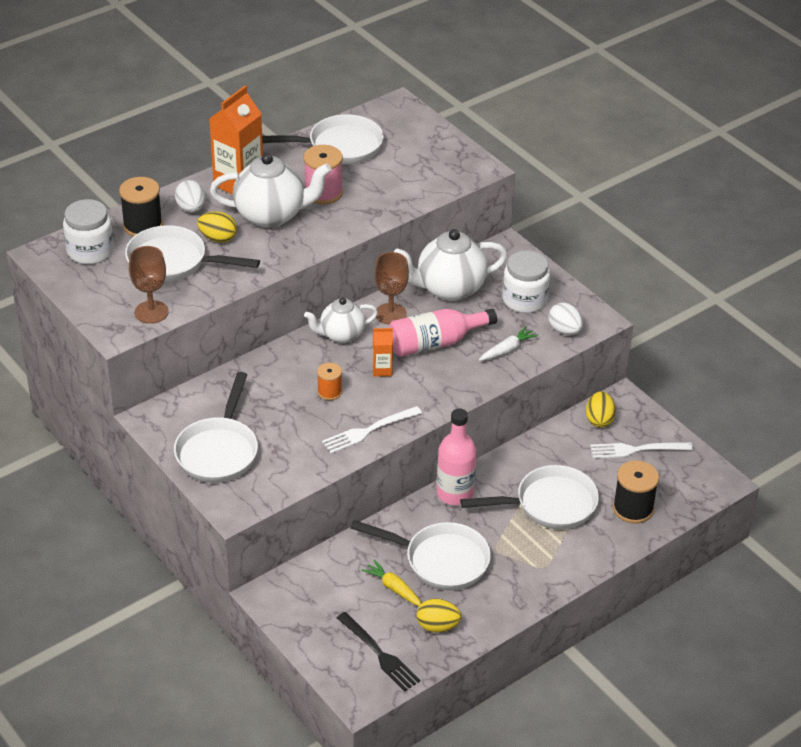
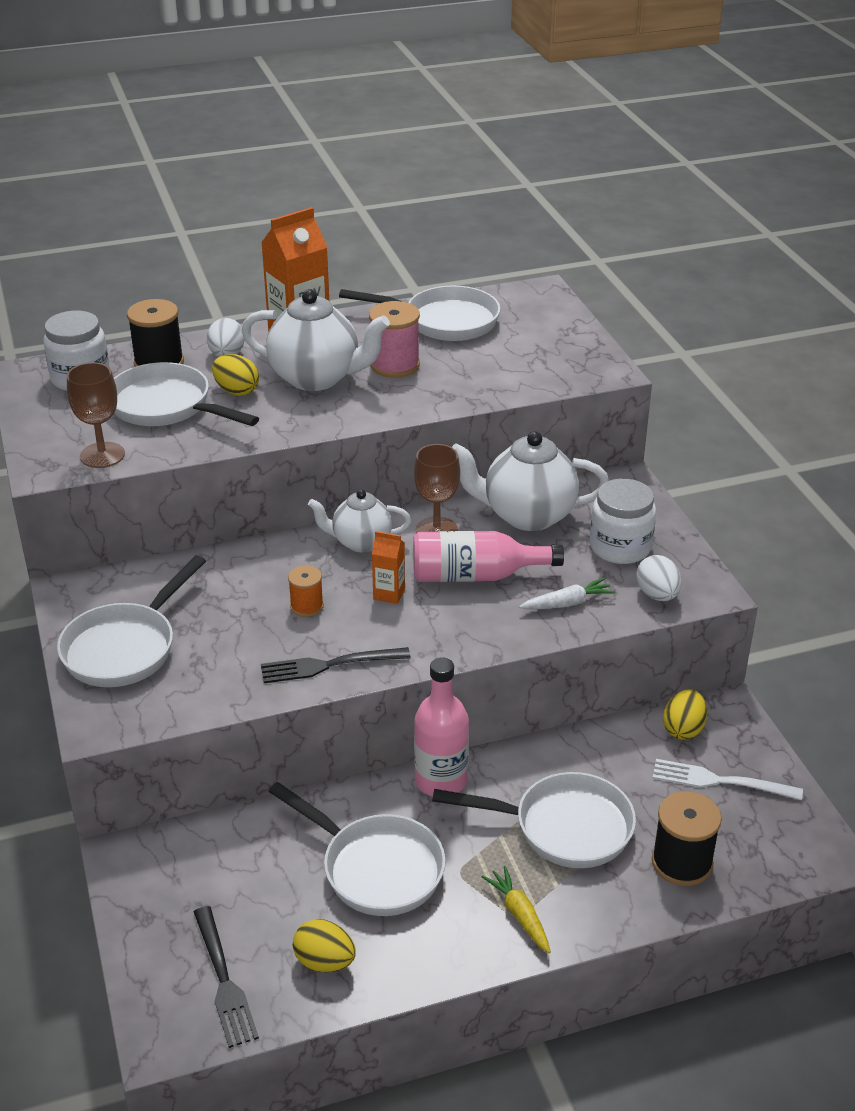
camera: 20 degrees right, 5 degrees down
(369, 431) = (329, 665): white fork -> black fork
(393, 588) = (293, 890): yellow carrot -> yellow carrot (519, 915)

